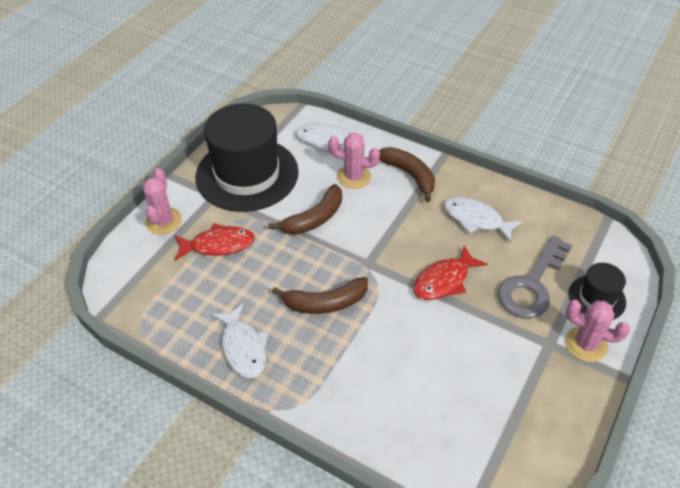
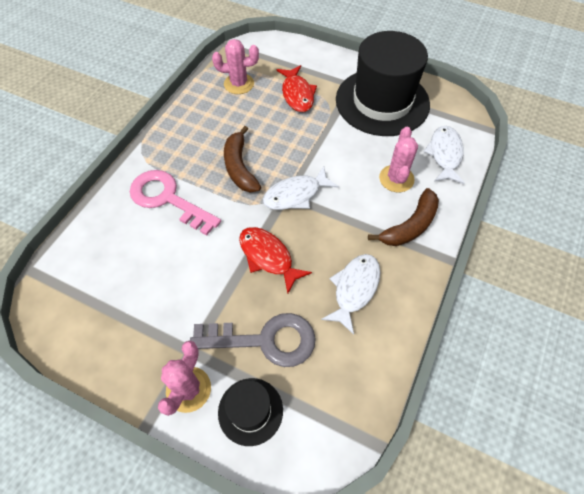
camera: 85 degrees right, 10 degrees up
(163, 221) = (318, 60): pink cactus -> pink cactus (239, 84)
(243, 347) = (196, 121): white fish -> white fish (295, 195)
(314, 218) = (335, 152): brown banana -> none
(366, 374) = (167, 199): none -> pink key
(531, 285) = (265, 340): grey key -> grey key turned 150 degrees clockwise

